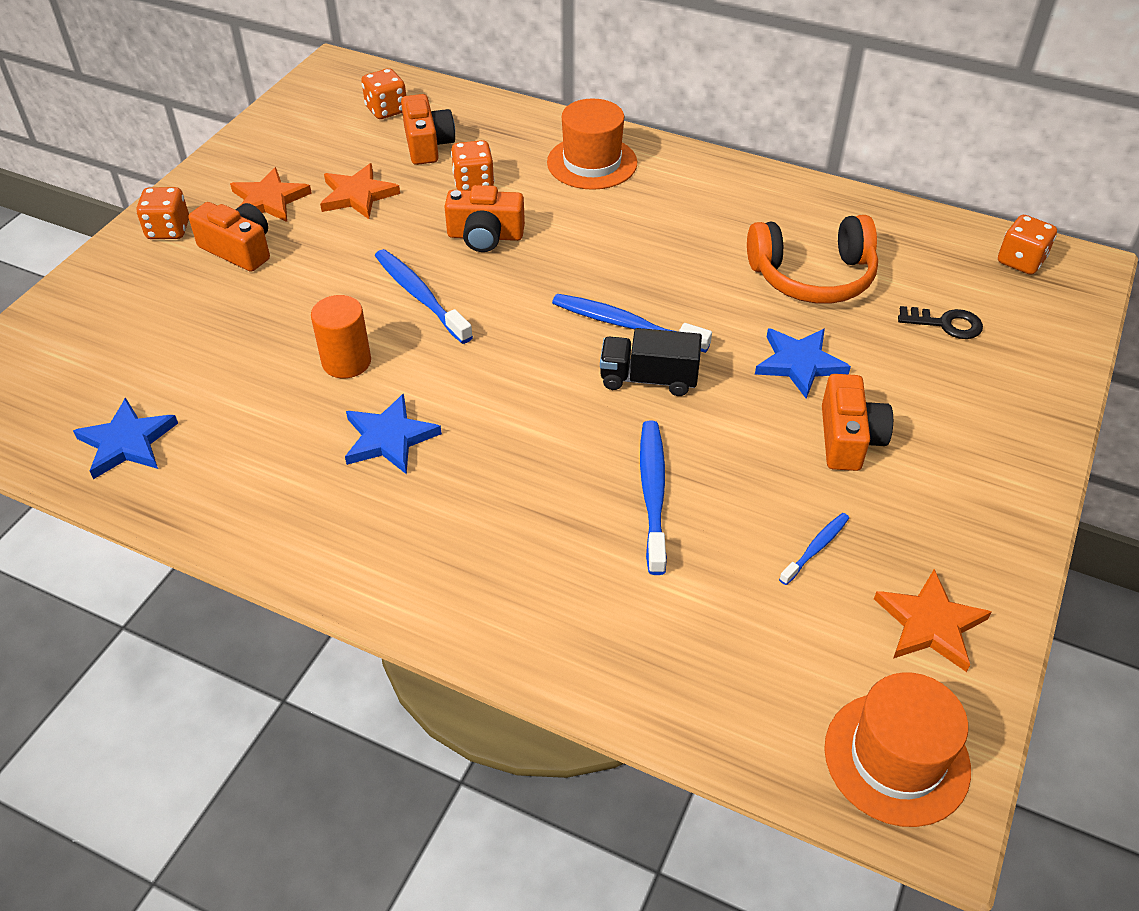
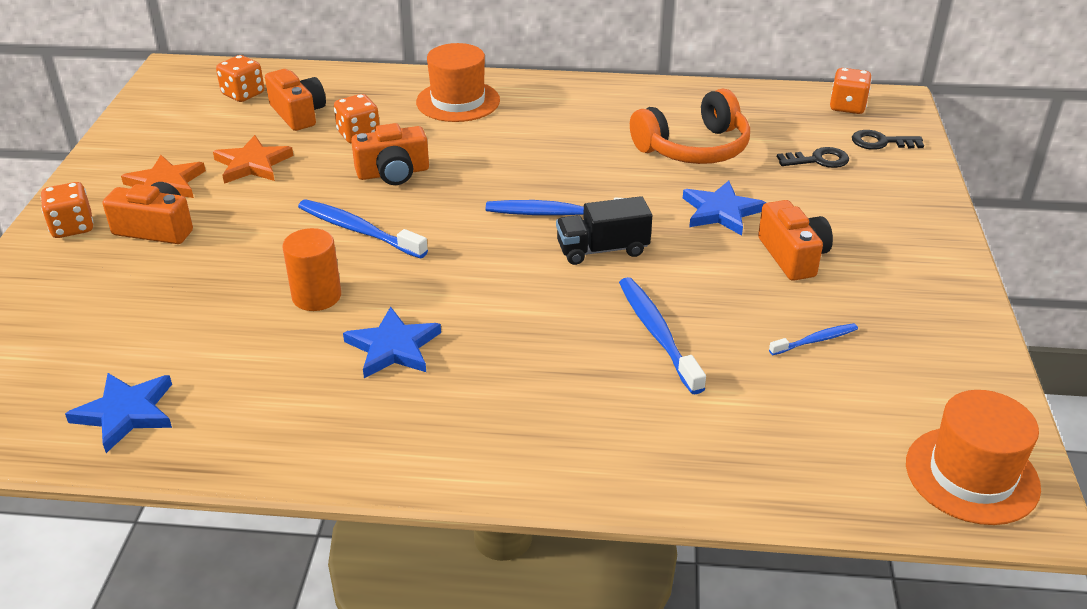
camera: 20 degrees left, 10 degrees down
(816, 548) = (815, 340): blue toothbrush -> blue toothbrush turned 45 degrees clockwise
(930, 624) = (937, 371): orange star -> none
(1034, 317) = (881, 142): none -> black key

